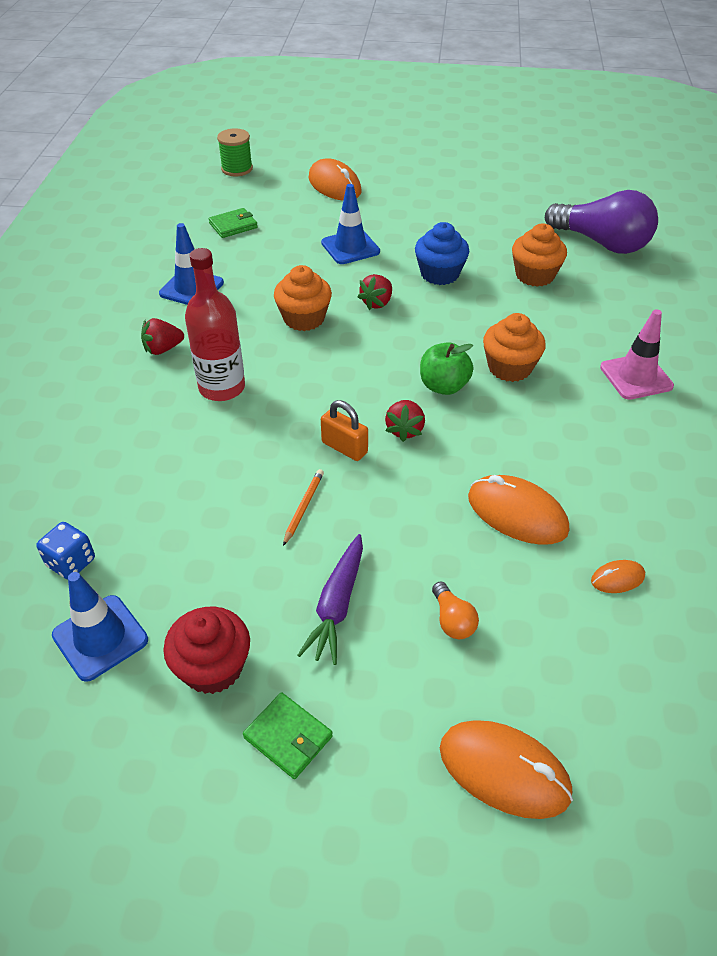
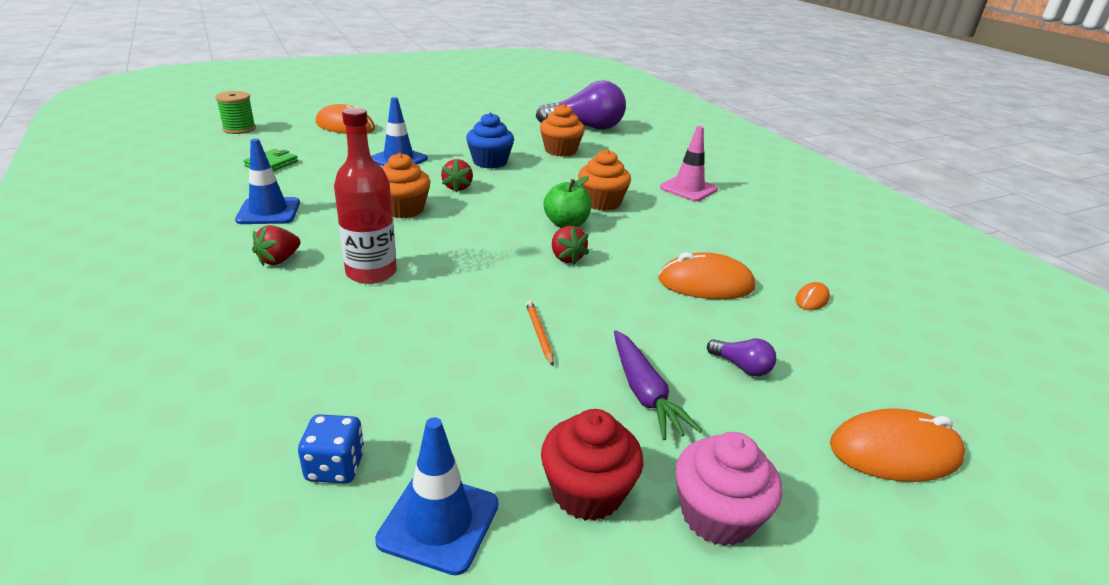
camera: 35 degrees left, 15 degrees down
(288, 737) = (717, 515): green wallet -> pink cupcake
(344, 447) = (530, 282): orange padlock -> none
(452, 620) = (741, 367): orange light bulb -> purple light bulb

